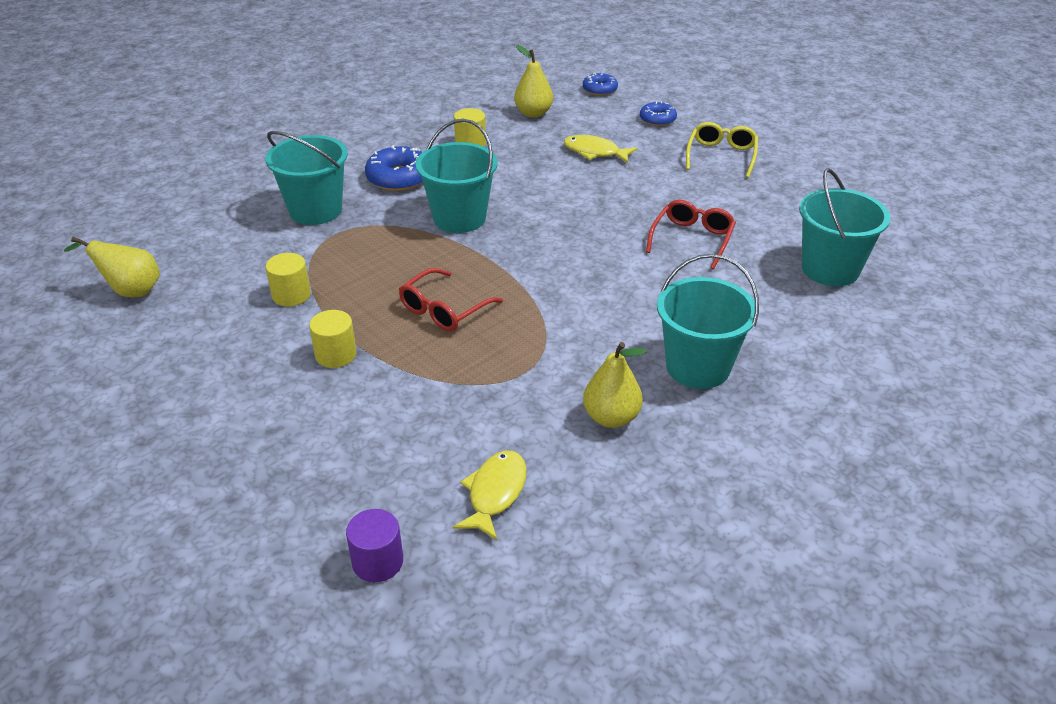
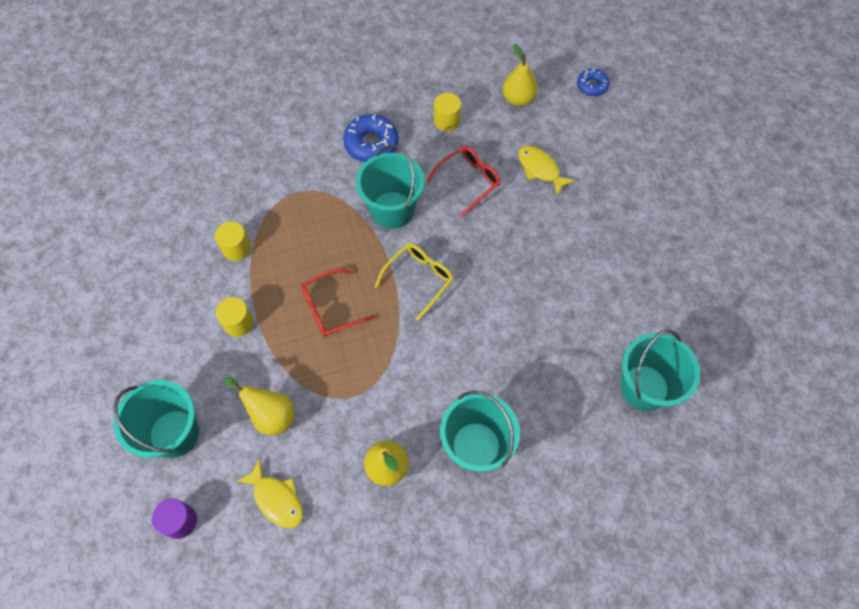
camera: 25 degrees right, 25 degrees up
(130, 291) = (136, 200): yellow pear -> yellow pear (271, 415)
(315, 210) = (294, 159): turquoise bucket -> turquoise bucket (174, 433)
(495, 493) = (276, 499): yellow fish -> yellow fish turned 90 degrees clockwise
(657, 119) = (618, 145): blue donut -> none
(692, 239) = (556, 307): red glasses -> red glasses (469, 181)
(721, 156) = (643, 214): yellow glasses -> yellow glasses (419, 279)

